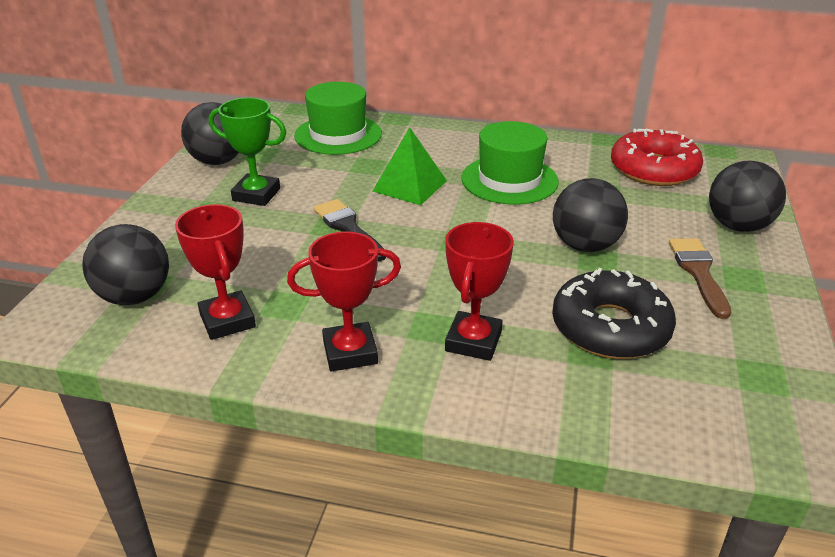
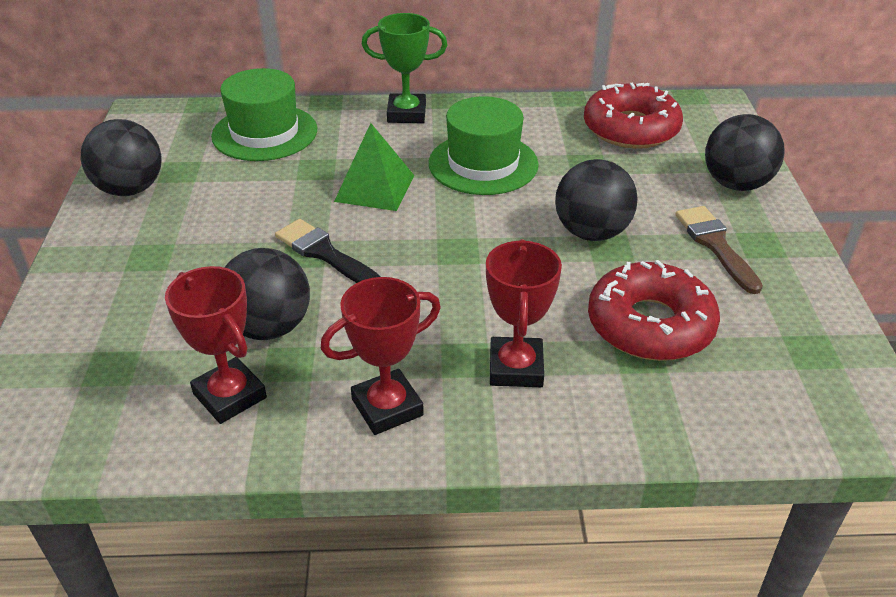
camera: 15 degrees left, 5 degrees up
(135, 296) = (103, 386): black ball -> black ball (269, 327)
(256, 195) = (197, 227): green trophy -> green trophy (406, 114)
(610, 327) = (650, 325): black donut -> red donut

